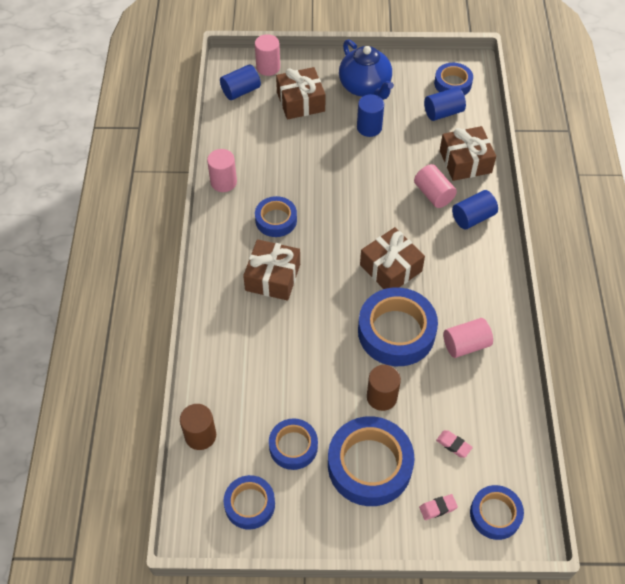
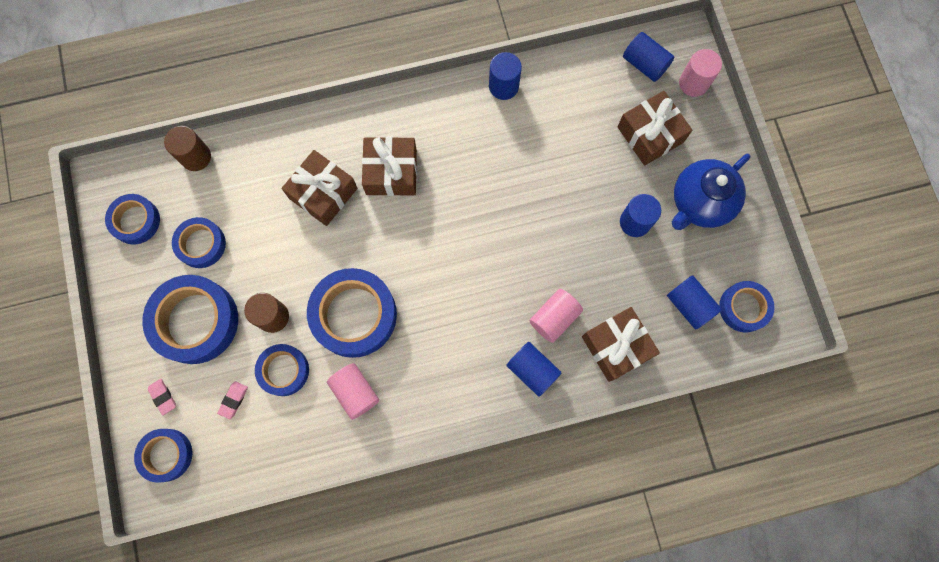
camera: 75 degrees right, 20 degrees up
(223, 182) = (503, 86): pink cylinder -> blue cylinder
(276, 220) = (467, 155): blue tape -> blue tape (283, 370)
(390, 268) = (435, 291): brown gift -> brown gift (323, 193)

